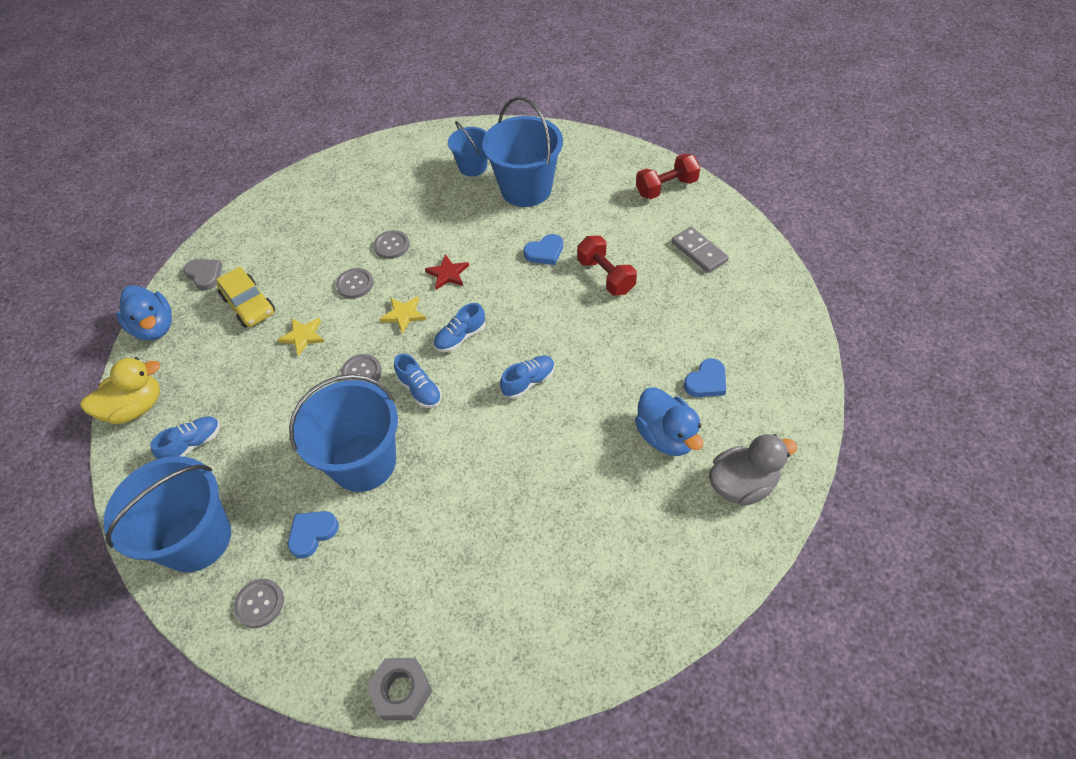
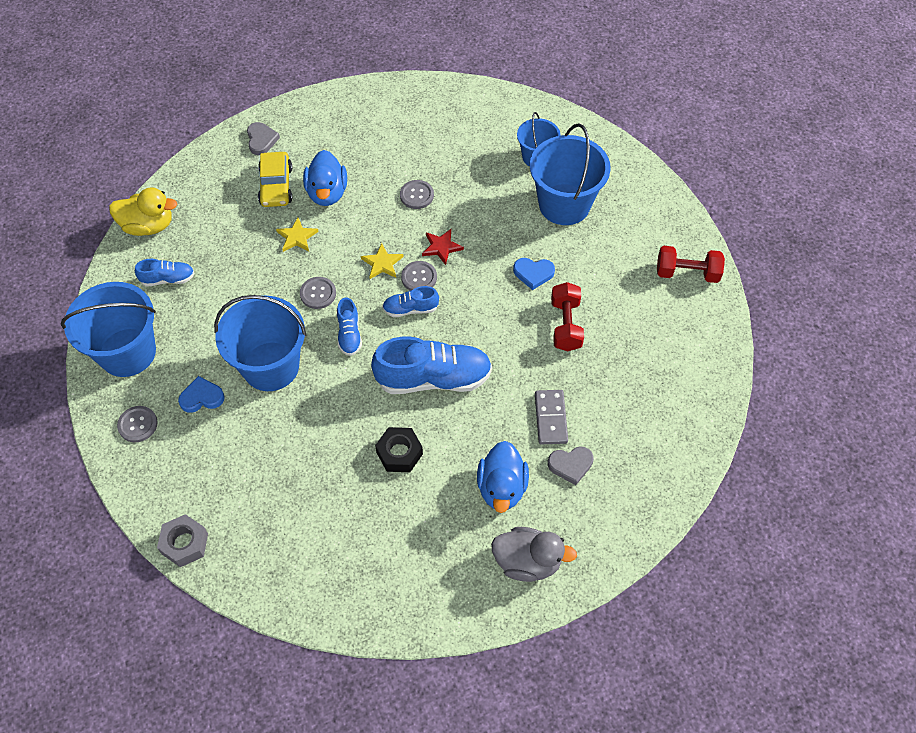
camera: 30 degrees right, 5 degrees up
(155, 327) = (199, 166): blue duck -> blue duck (327, 193)
(355, 284) = (365, 214): grey button -> grey button (419, 277)
(528, 382) = (433, 378): blue shoe -> blue shoe, size x2.00
(551, 464) = (399, 453): none -> black nut
(699, 251) = (663, 350): grey domino -> grey domino (551, 418)
(706, 381) = (570, 465): blue heart -> grey heart

